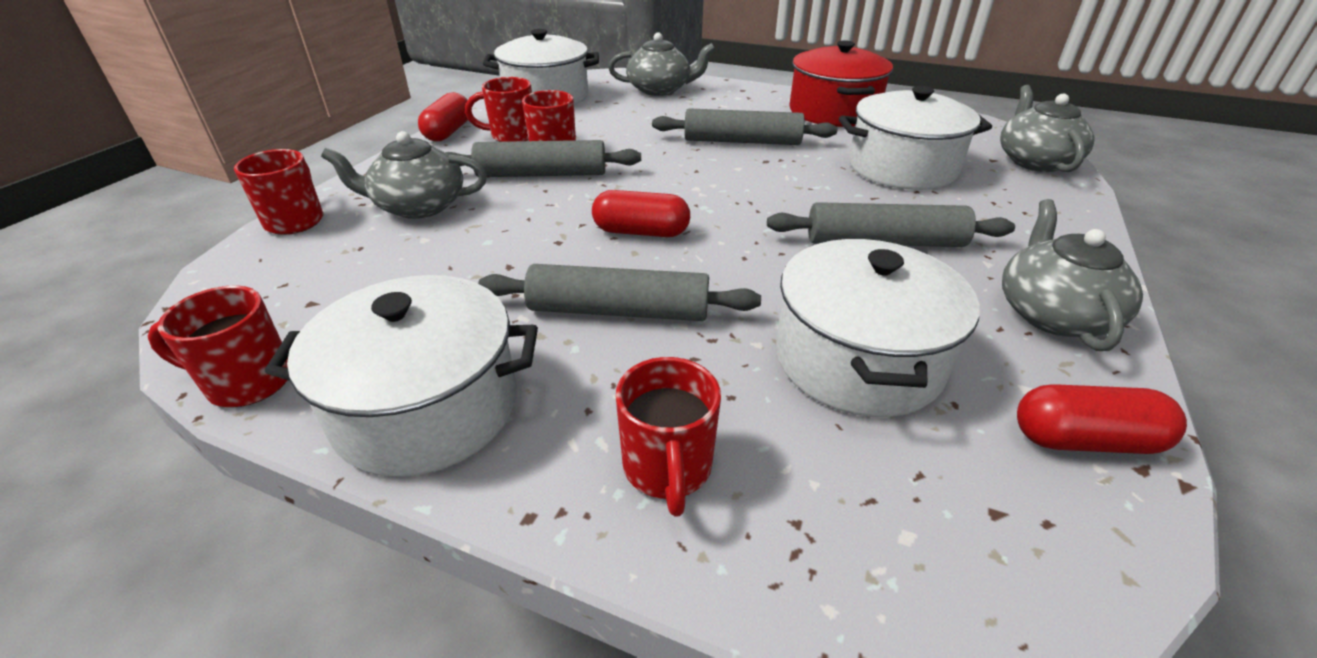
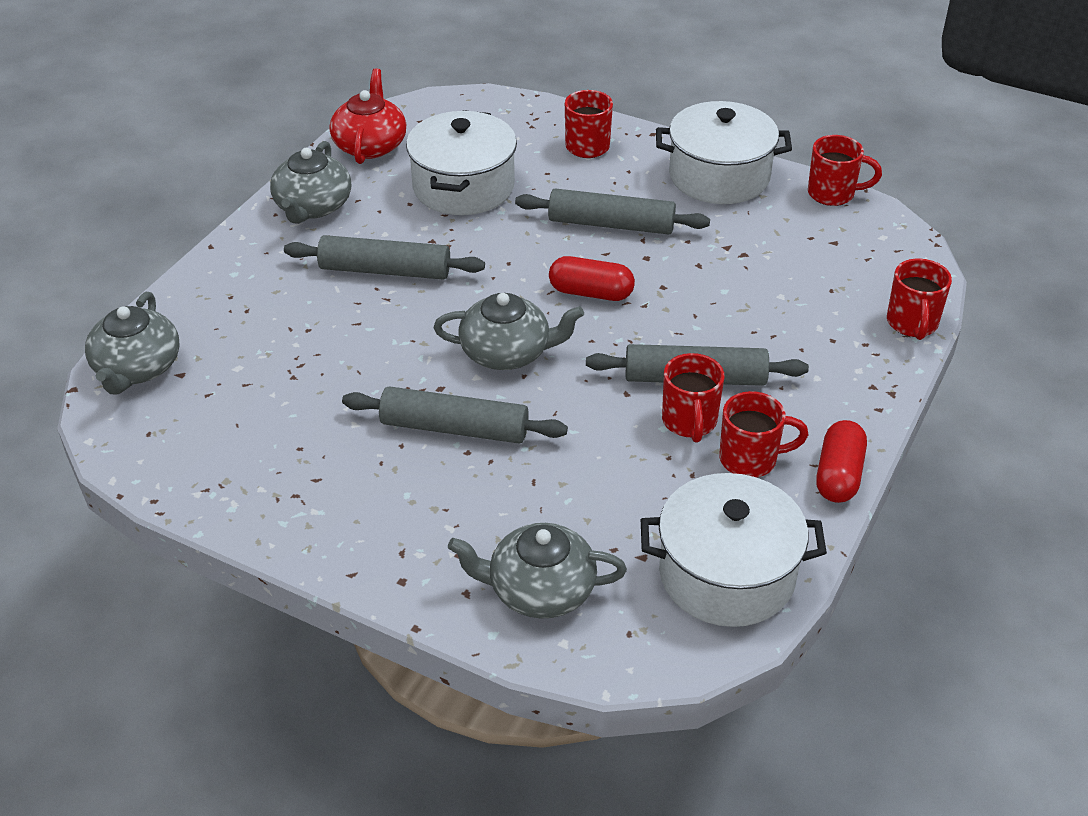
camera: 175 degrees left, 5 degrees up
(419, 206) = (806, 336): grey teapot -> grey teapot (507, 352)
(833, 111) = (296, 496): red pot -> none
(902, 168) = (295, 365): white pot -> none
(1084, 440) = (370, 145): red capsule -> red teapot

